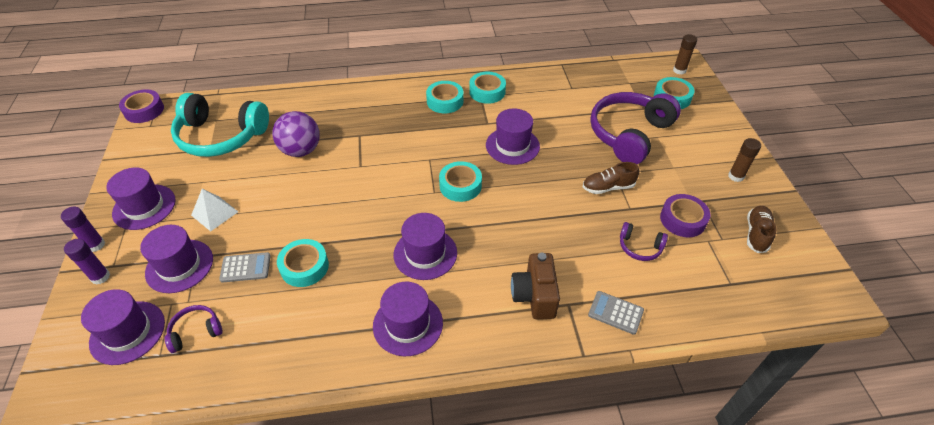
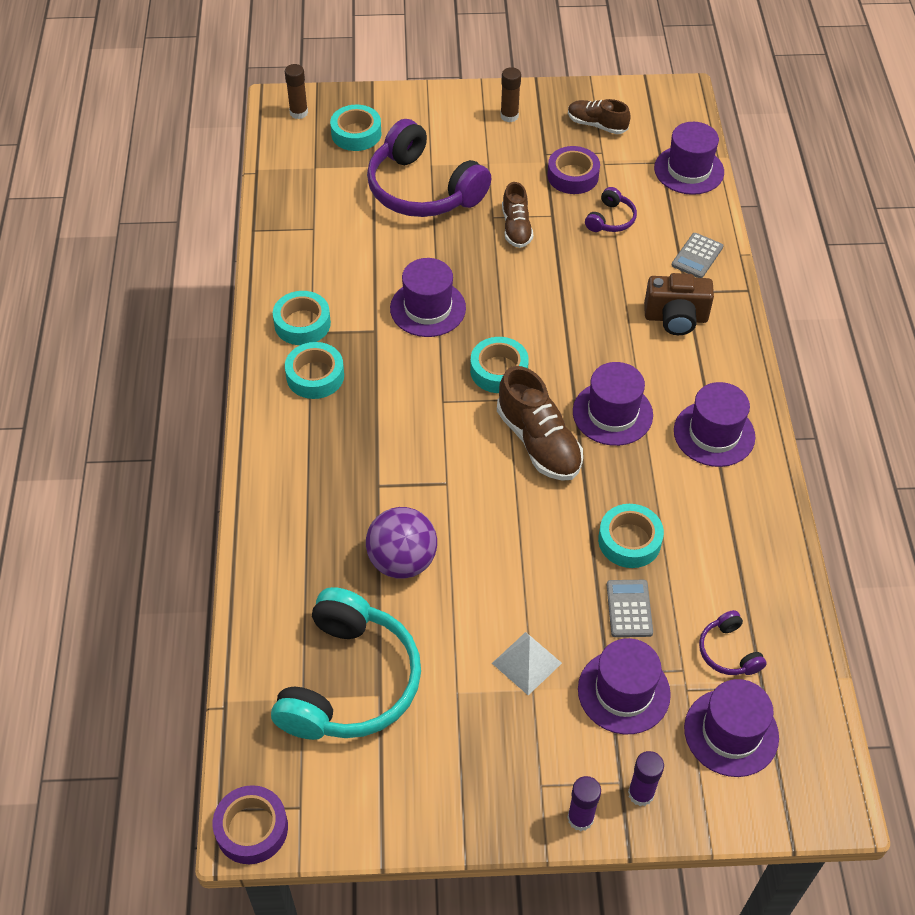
camera: 85 degrees left, 5 degrees up
(144, 207) = (505, 767): purple hat -> purple hat (689, 170)
(395, 211) = (538, 442): none -> brown shoe

